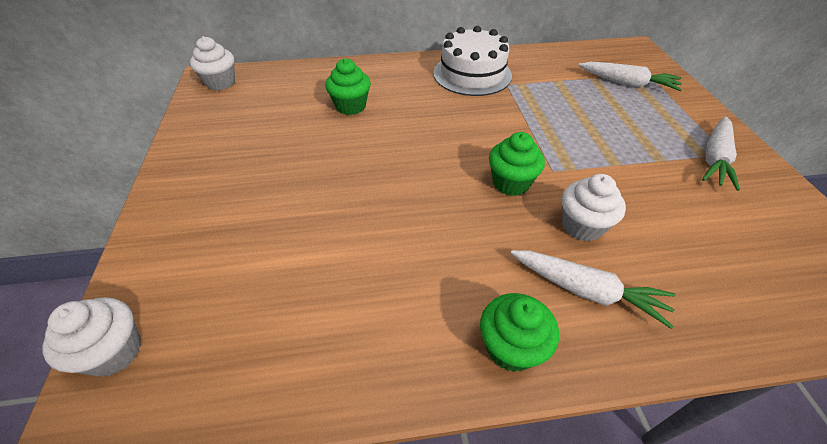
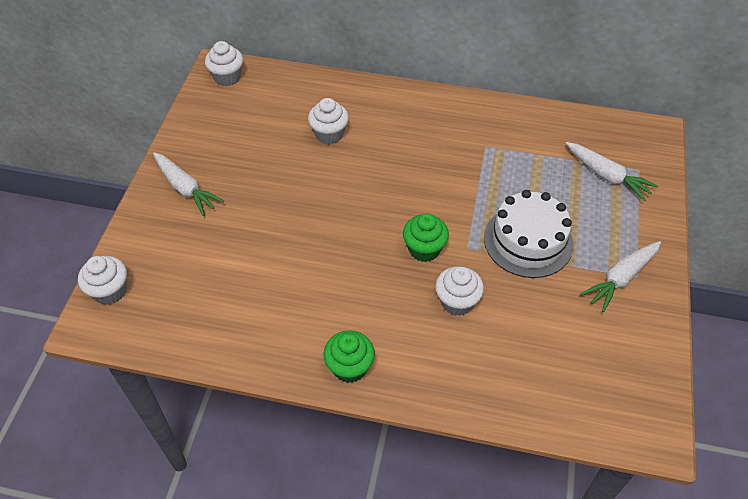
camera: 20 degrees right, 5 degrees up
(351, 106) = (329, 134): green cupcake -> white cupcake
(472, 74) = (459, 124): white cake -> white cake (528, 241)
(586, 290) = (425, 349): white carrot -> white carrot (185, 188)

